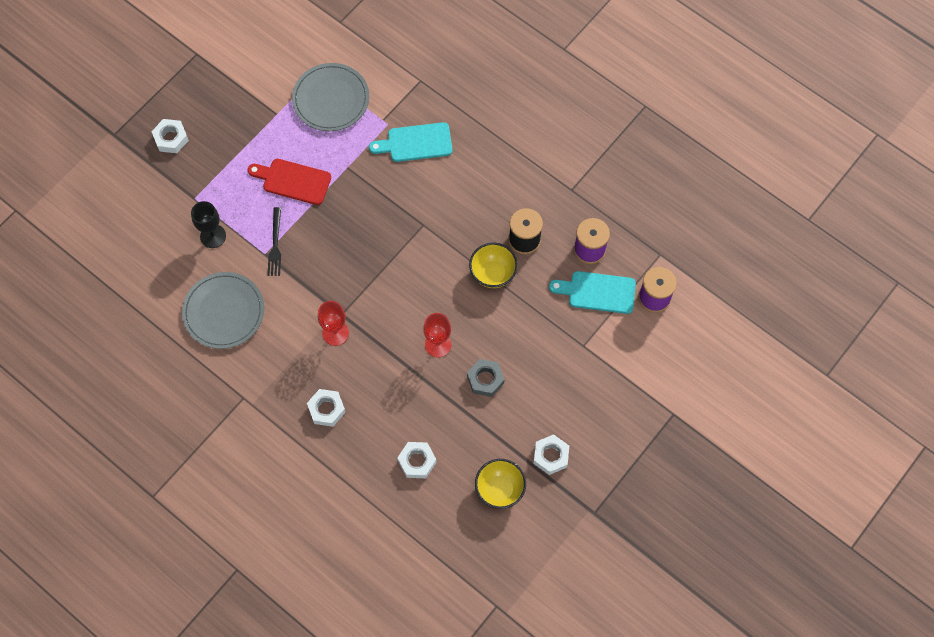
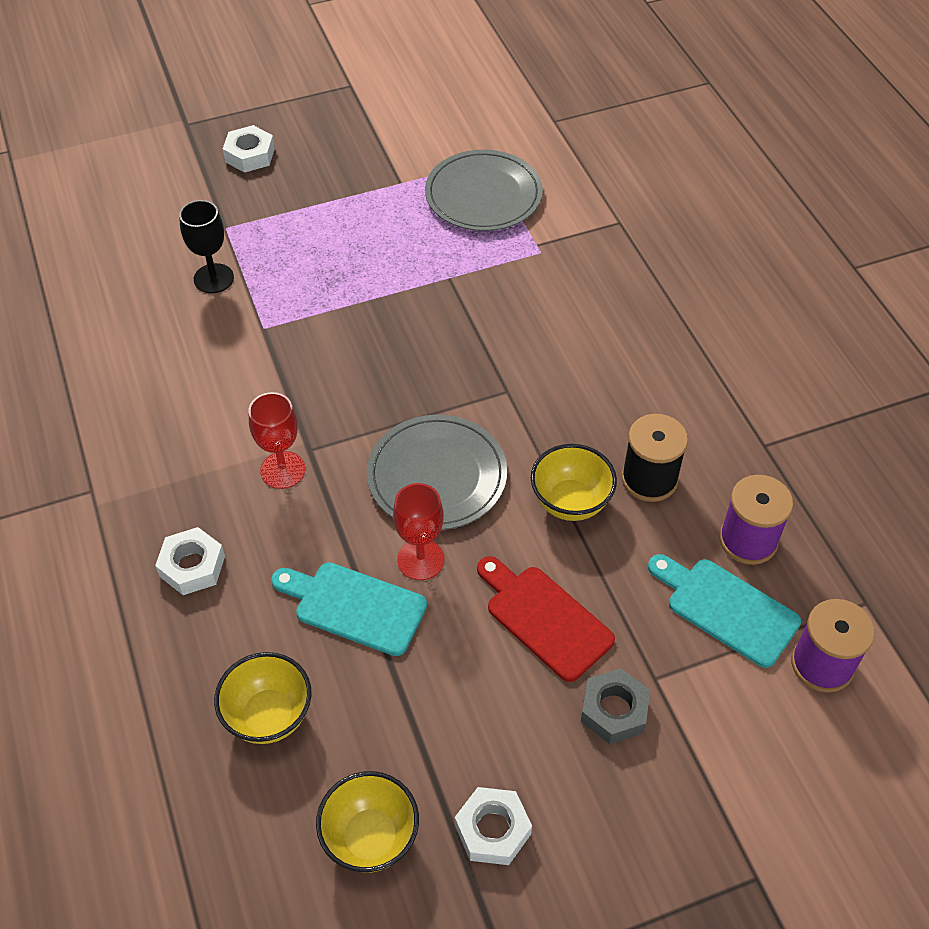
camera: 30 degrees right, 15 degrees down
(224, 311) = (155, 371): grey plate -> grey plate (437, 475)
(275, 244) = (285, 323): black fork -> none
(293, 181) = (365, 262): red cutting board -> red cutting board (544, 618)
(415, 143) = (565, 289): turquoise cutting board -> turquoise cutting board (354, 606)
(417, 461) = (269, 716): white nut -> yellow bowl
(485, 379) = (461, 648): grey nut -> grey nut (614, 710)

